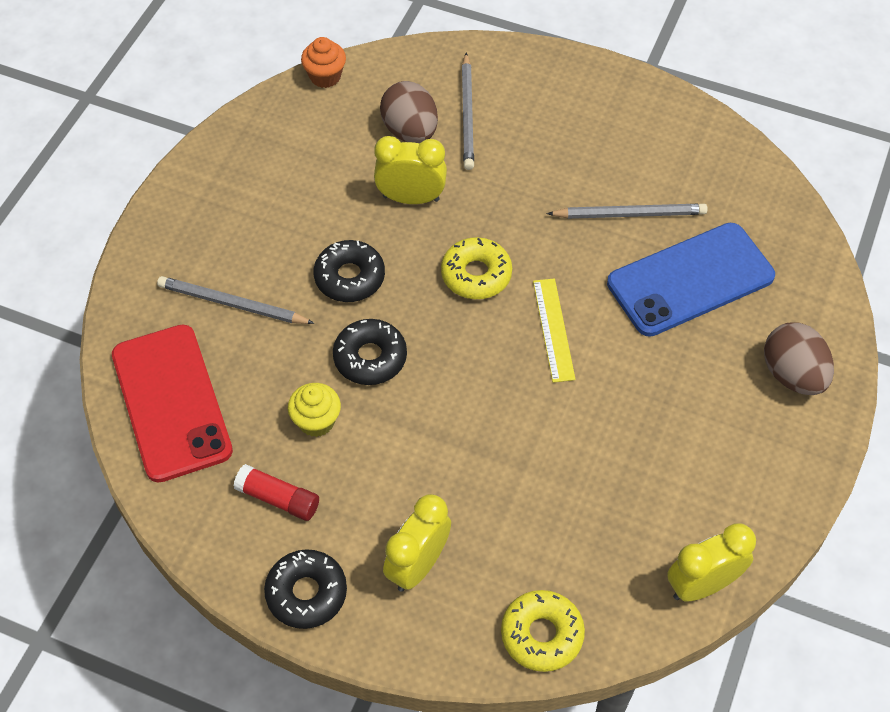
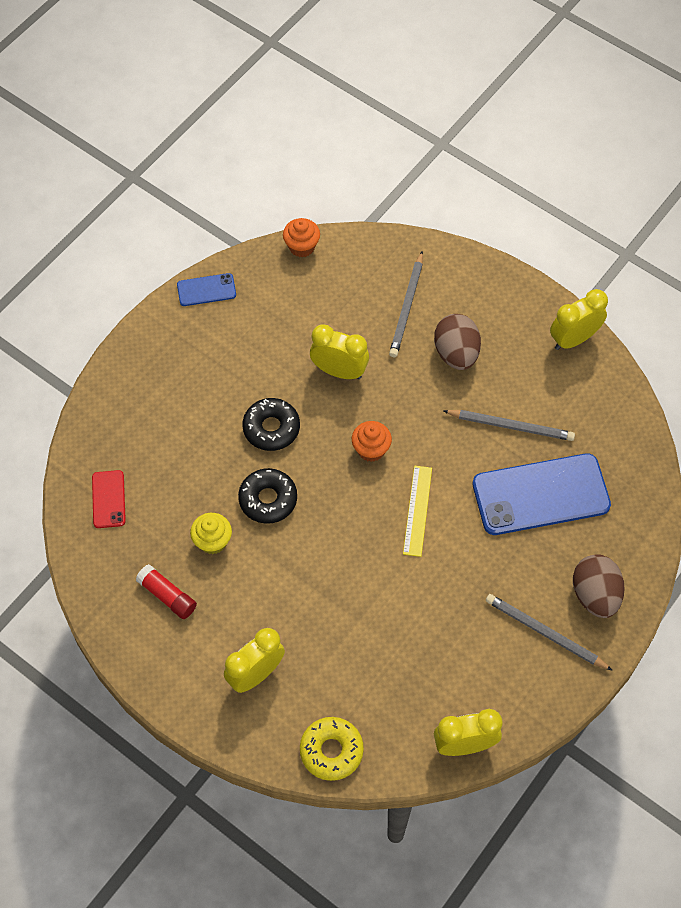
camera: 15 degrees right, 5 degrees up
(171, 402) = (108, 499): red phone -> red phone, size x0.47
(226, 144) = (206, 290): none -> blue phone
(232, 304) = (175, 429): grey pencil -> grey pencil (545, 633)
(306, 593) = (168, 674): black donut -> none
(410, 131) = (356, 312): brown egg -> brown egg (456, 353)
(476, 275) = (371, 449): yellow donut -> orange cupcake
(667, 109) = (573, 339): none -> yellow clock

